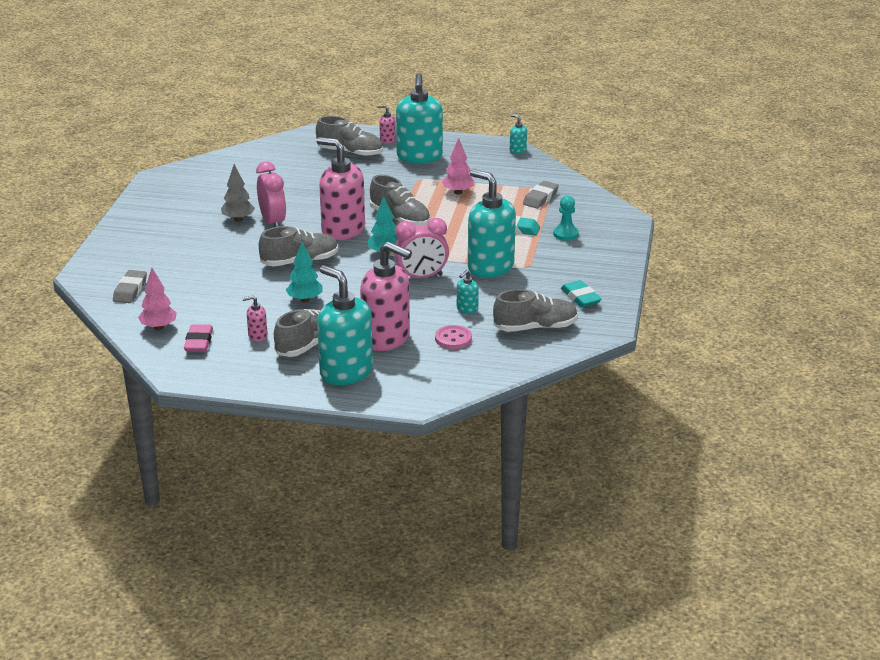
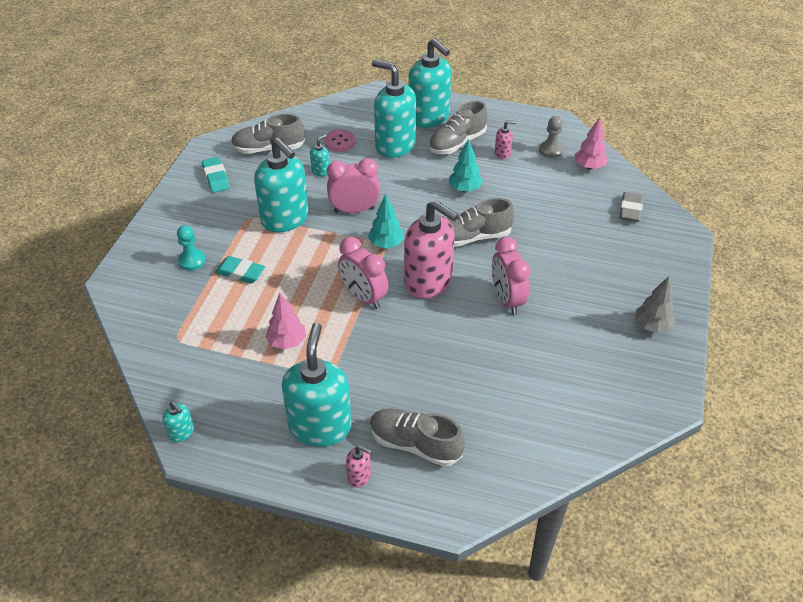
camera: 175 degrees left, 15 degrees up
(199, 342) = (550, 150): pink eraser -> grey pawn
(238, 219) = (547, 308): grey tree -> grey tree (652, 326)
(386, 338) = (395, 145): pink soap dispenser -> turquoise soap dispenser
(400, 218) = (363, 297): grey shoe -> pink clock
(540, 198) = (193, 324): grey eraser -> none

